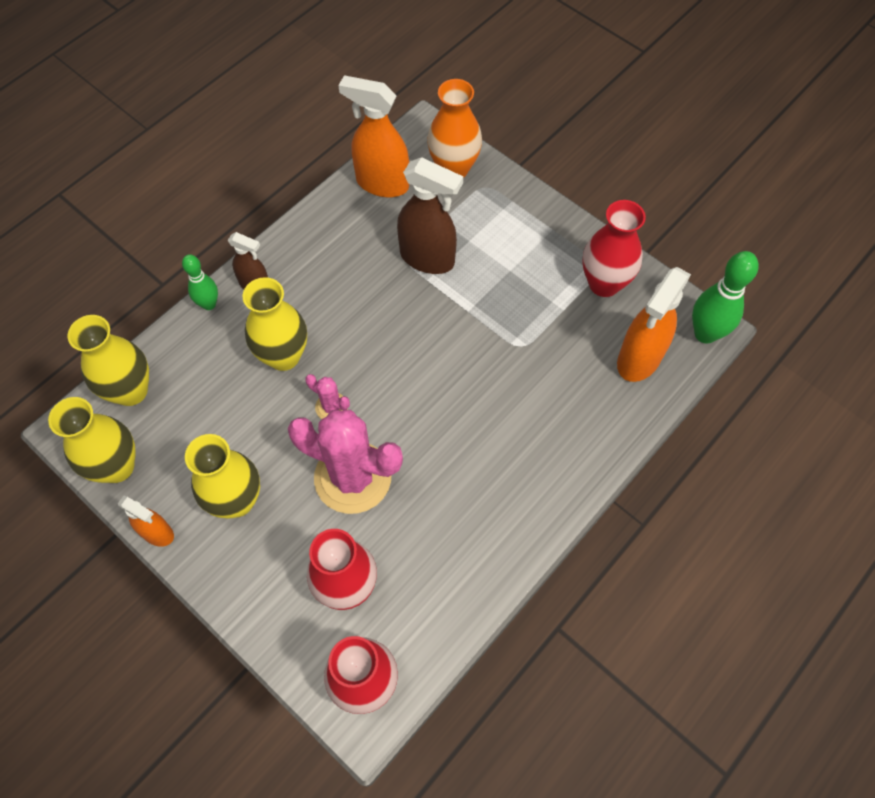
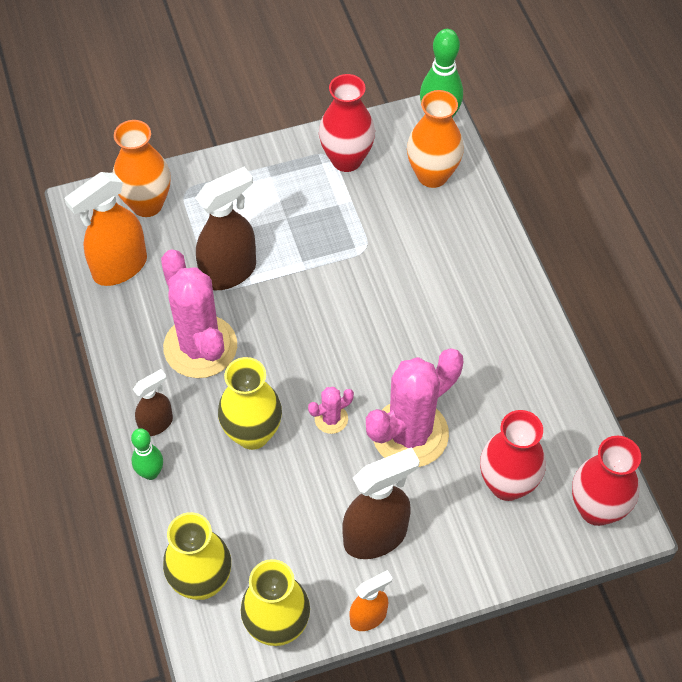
camera: 60 degrees left, 5 degrees down
(236, 500) = (376, 536): yellow vase -> brown spray bottle
(343, 276) = (200, 347): none -> pink cactus
(639, 359) = (432, 175): orange spray bottle -> orange vase

